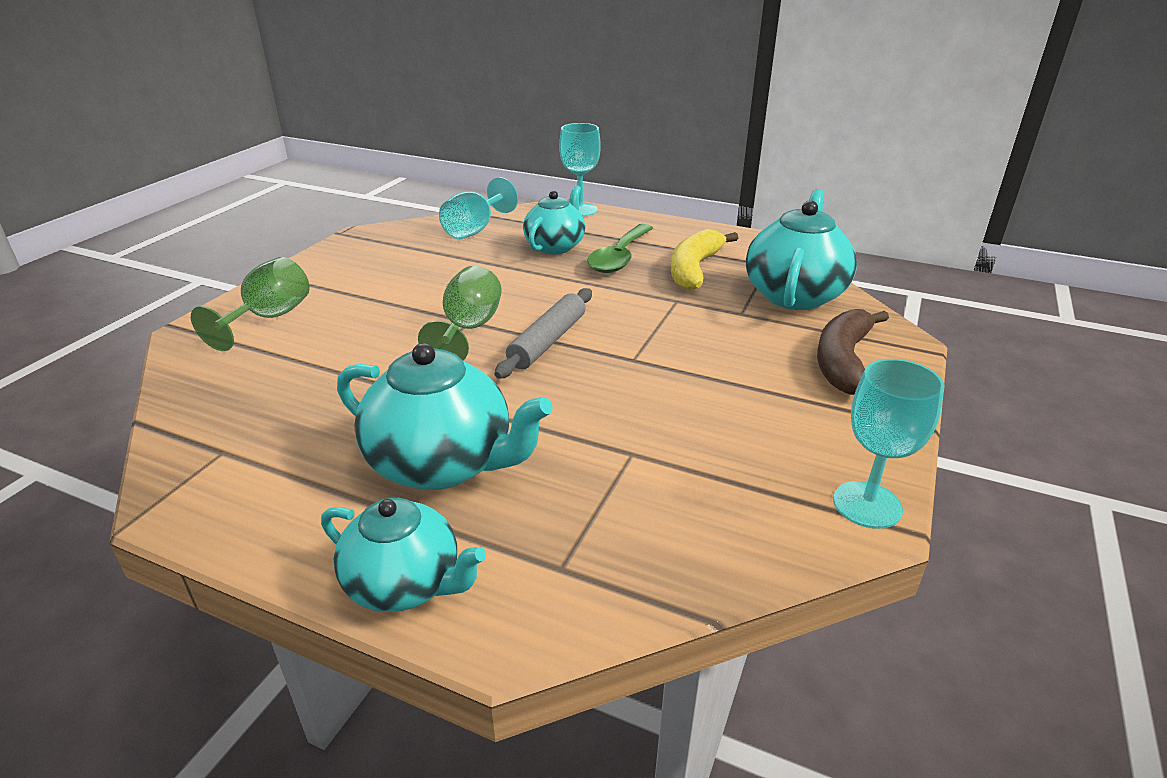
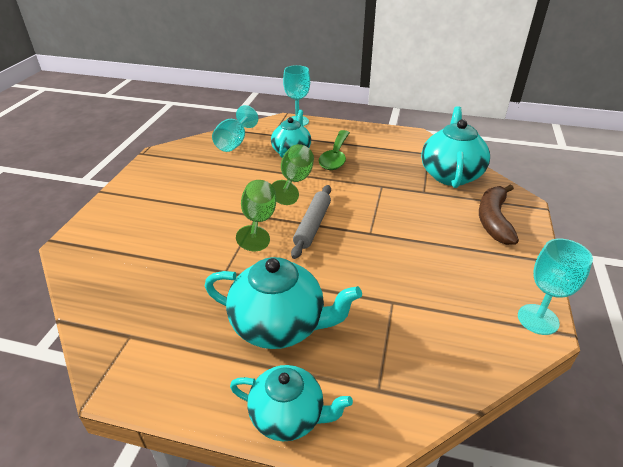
camera: 10 degrees left, 5 degrees up
(269, 318) = (120, 227): green goblet -> green goblet (295, 182)
(694, 269) = (384, 161): yellow banana -> none

